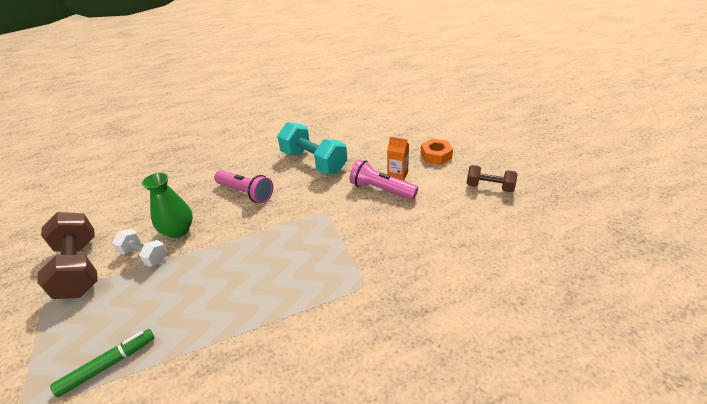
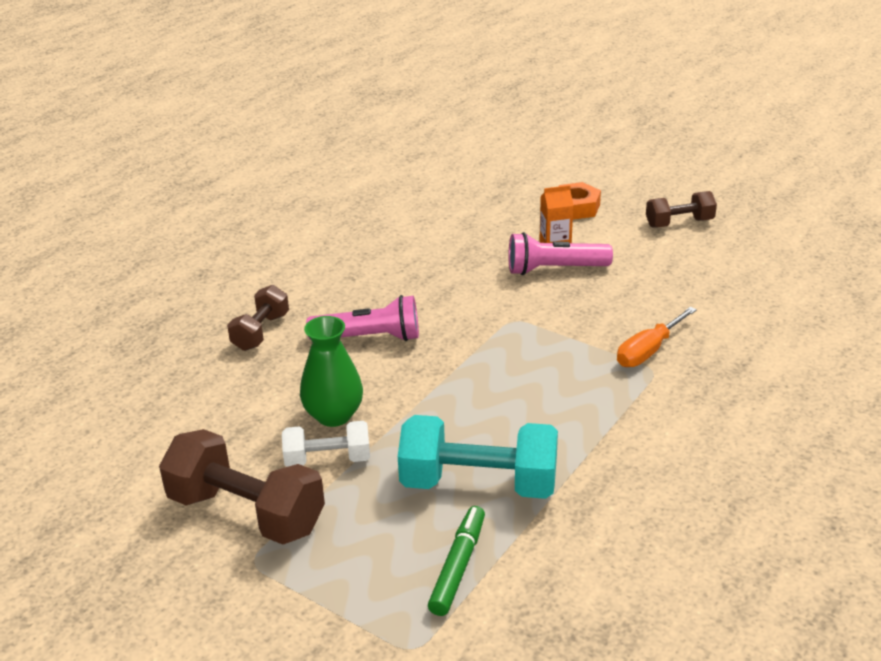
camera: 35 degrees left, 5 degrees down
(208, 170) = (260, 332): none -> brown dumbbell
(313, 162) = (417, 268): turquoise dumbbell -> turquoise dumbbell (479, 484)
(375, 269) = (648, 351): none -> orange screwdriver

